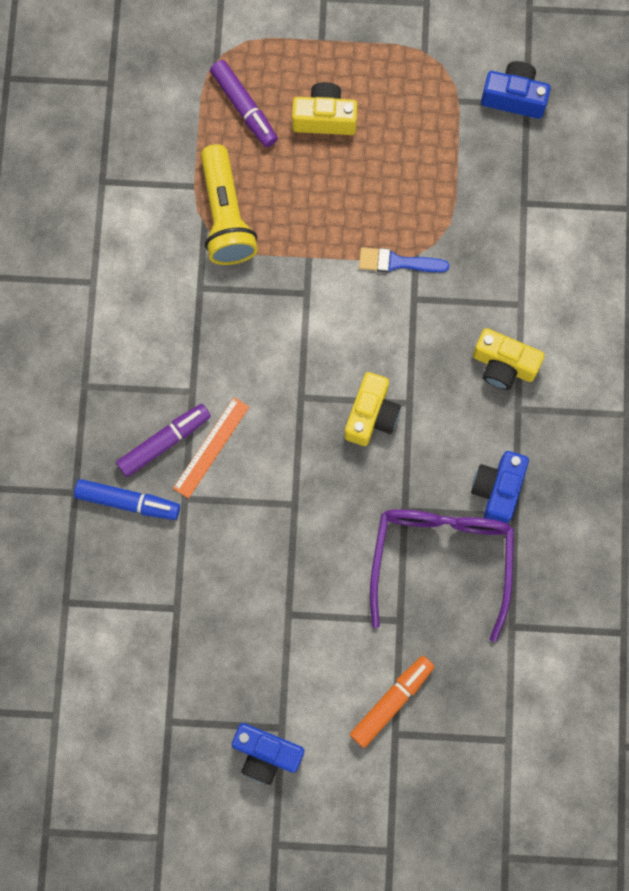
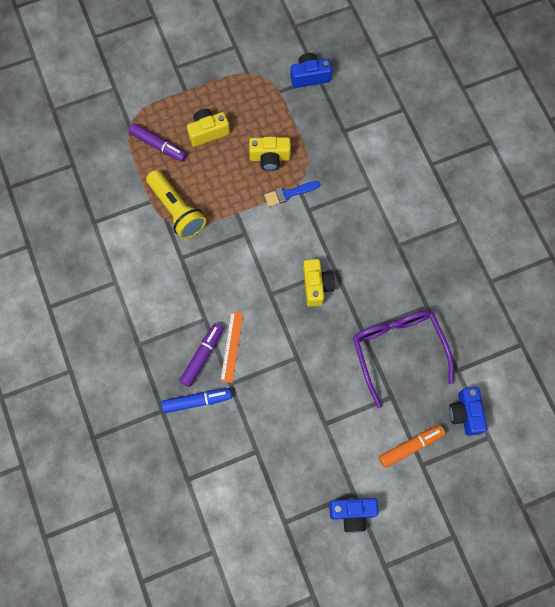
camera: 25 degrees left, 5 degrees down
(392, 701) = (410, 446): orange marker -> orange marker turned 45 degrees clockwise
(498, 489) = (409, 295): blue camera -> blue camera (465, 413)
(503, 365) = (377, 224): yellow camera -> yellow camera (270, 158)

